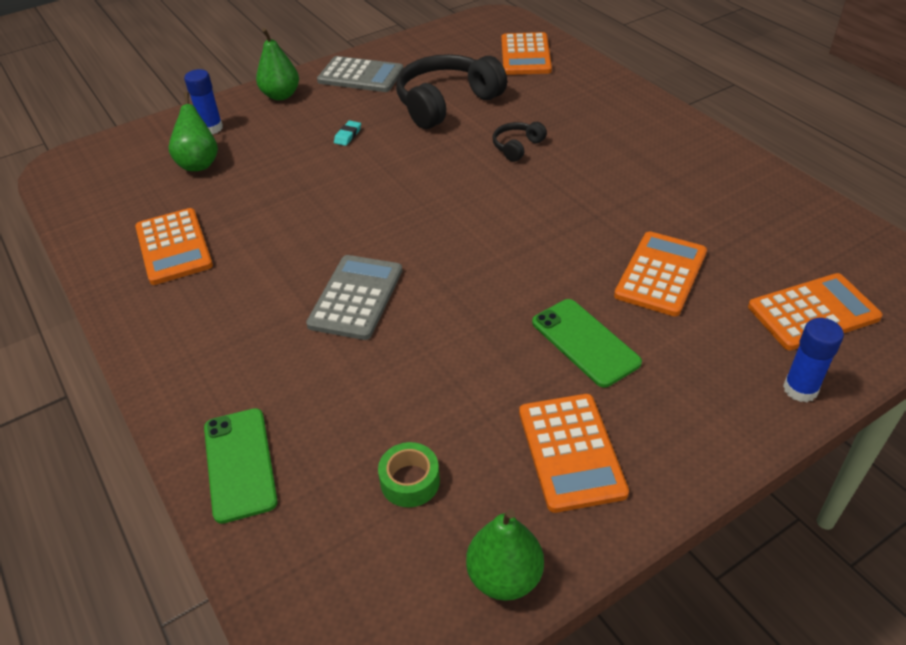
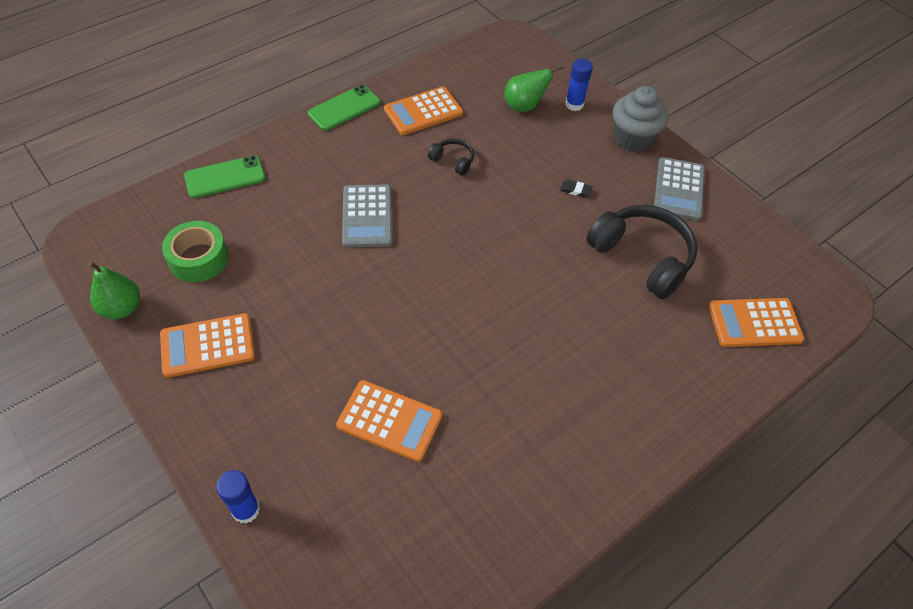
camera: 80 degrees right, 10 degrees up
(281, 95) = (632, 139): green pear -> grey cupcake
(348, 135) = (575, 190): turquoise eraser -> black eraser
(356, 297) = (367, 216): grey calculator -> grey calculator turned 75 degrees clockwise
(410, 481) = (198, 258): green tape -> green tape, size x1.55
(517, 147) = (574, 315): black headphones -> black headphones (453, 161)
(585, 342) = (311, 359): green phone -> green phone (344, 108)
(813, 312) = (335, 542): orange calculator -> none

